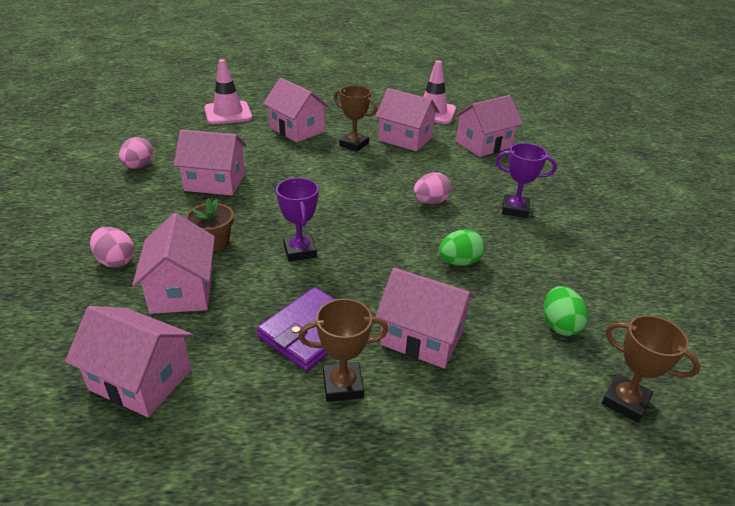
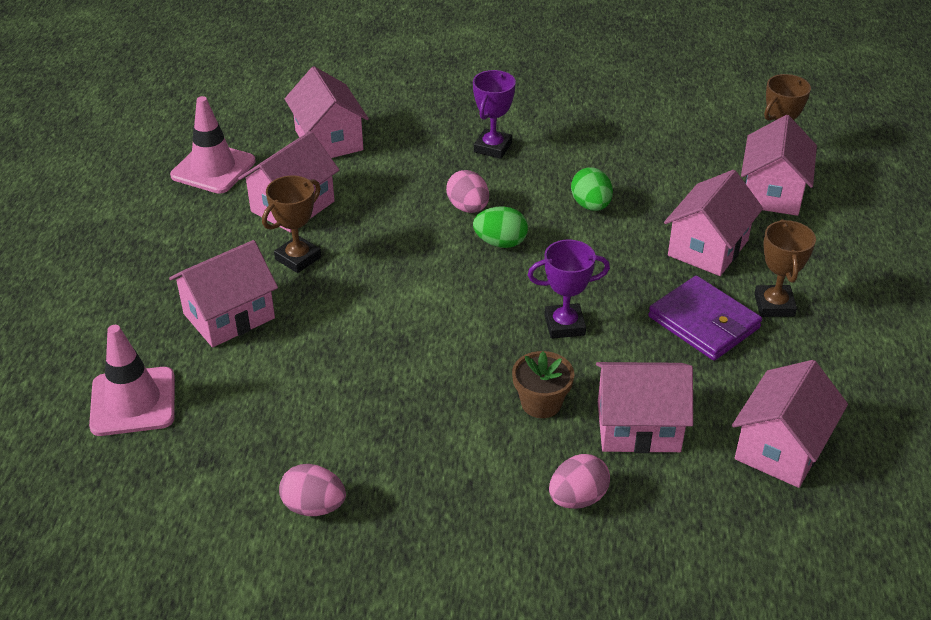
camera: 80 degrees left, 5 degrees up
(215, 182) = (384, 408): pink house -> pink house (772, 192)
(559, 325) = (687, 162): green egg -> green egg (500, 243)

